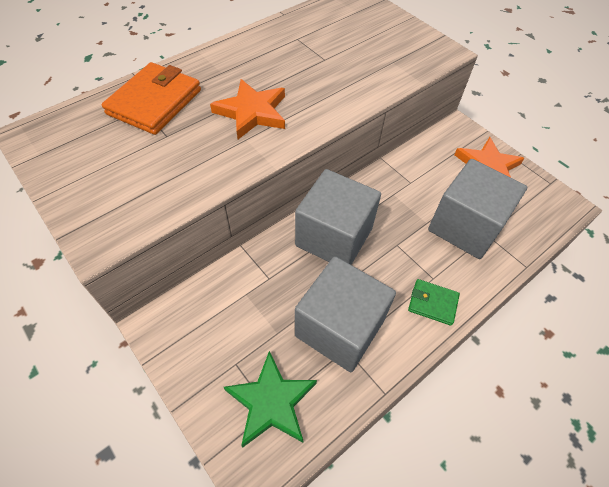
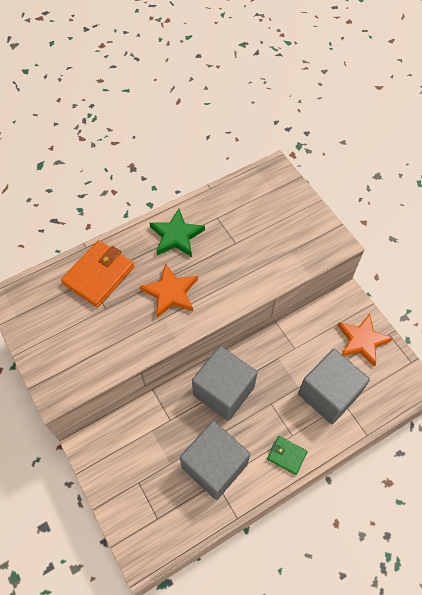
camera: 10 degrees right, 5 degrees up
(271, 402) = (159, 513): green star -> green star (176, 236)

